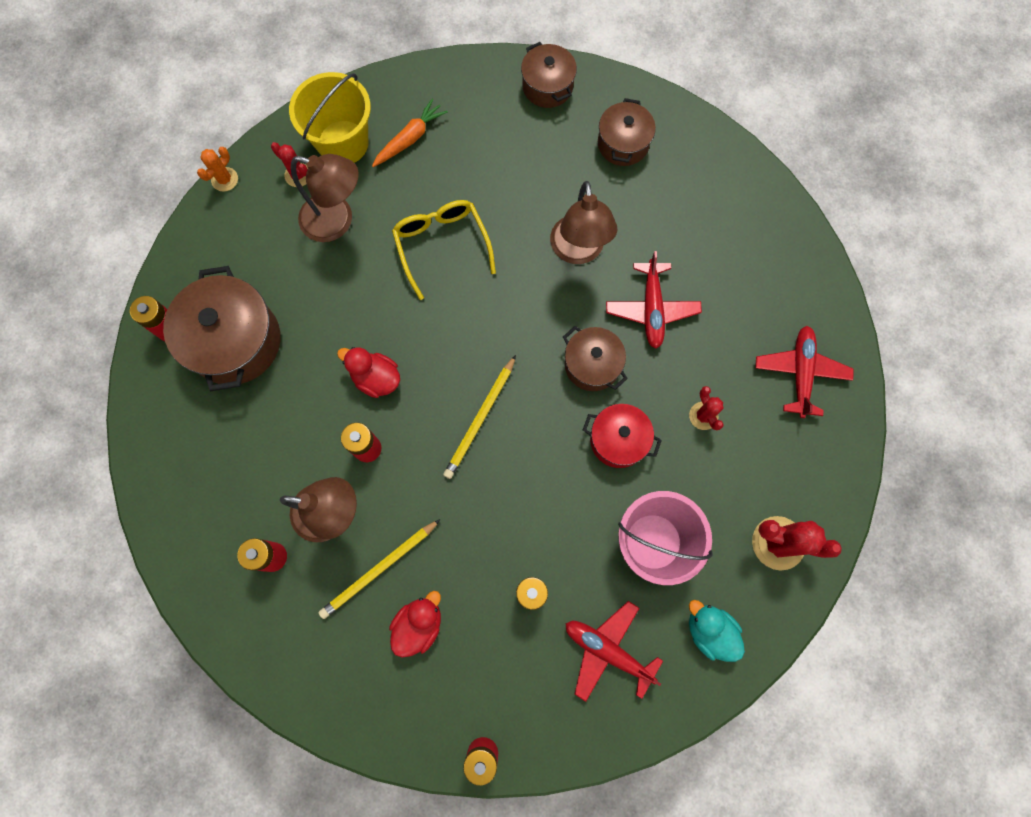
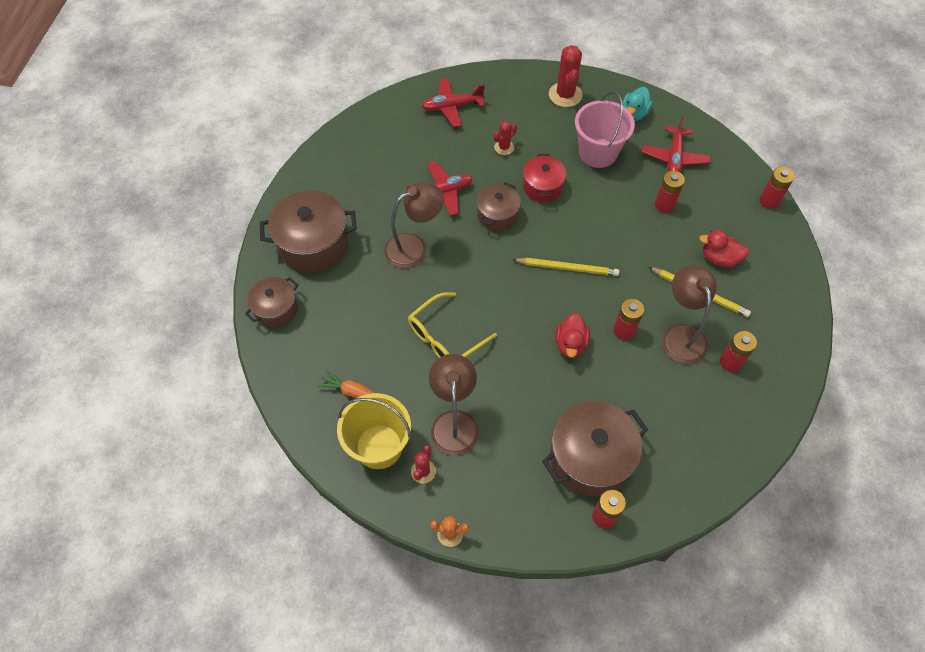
camera: 110 degrees left, 15 degrees down
(623, 144) = (313, 244): brown pot -> brown pot, size x1.68

